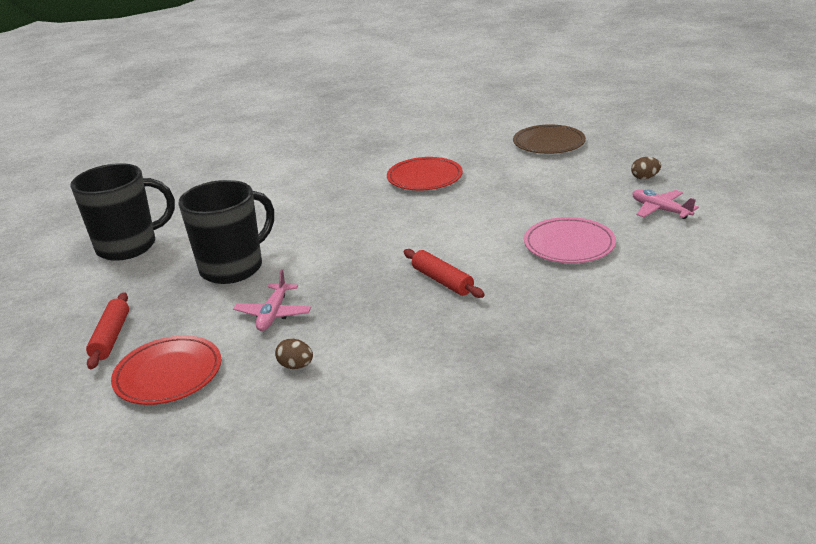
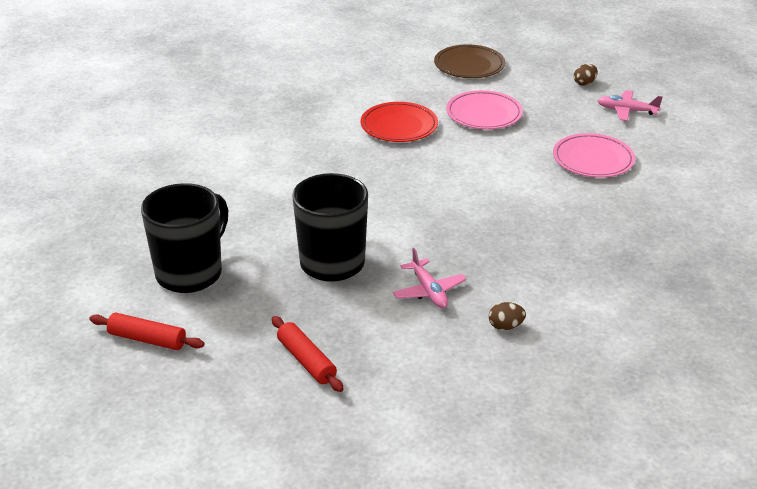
camera: 35 degrees left, 5 degrees up
(168, 374) = (407, 371): red plate -> none
(442, 281) = (532, 219): red rolling pin -> red rolling pin (147, 339)
(512, 184) = (484, 114): none -> pink plate

